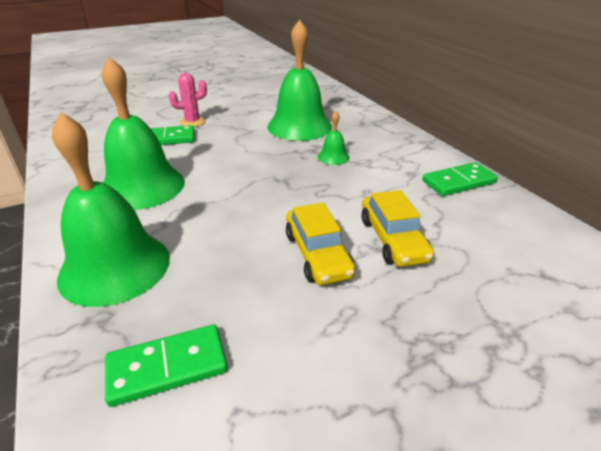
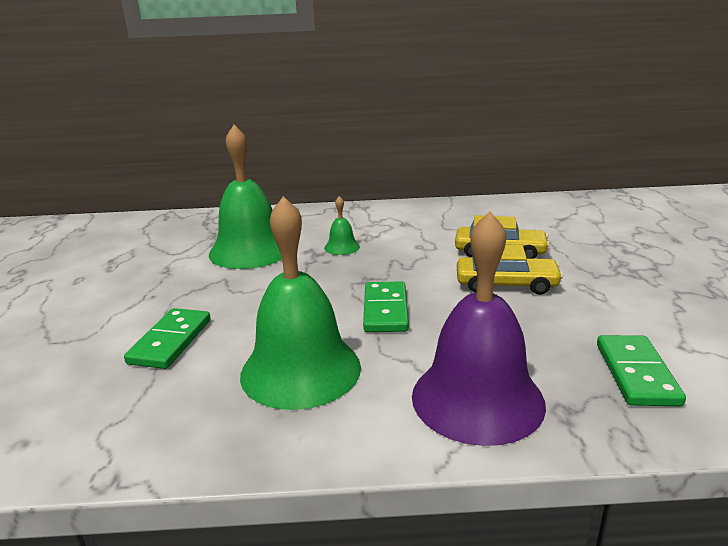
camera: 65 degrees left, 10 degrees down
(115, 267) = (477, 399): green bell -> purple bell
(192, 122) = (140, 315): pink cactus -> none
(459, 182) = (433, 211): green domino -> green domino (385, 310)

